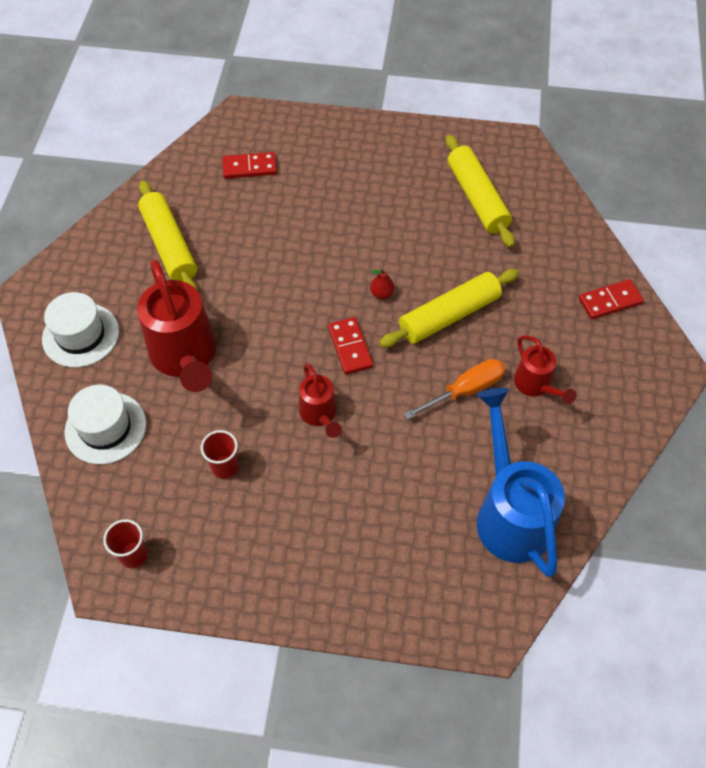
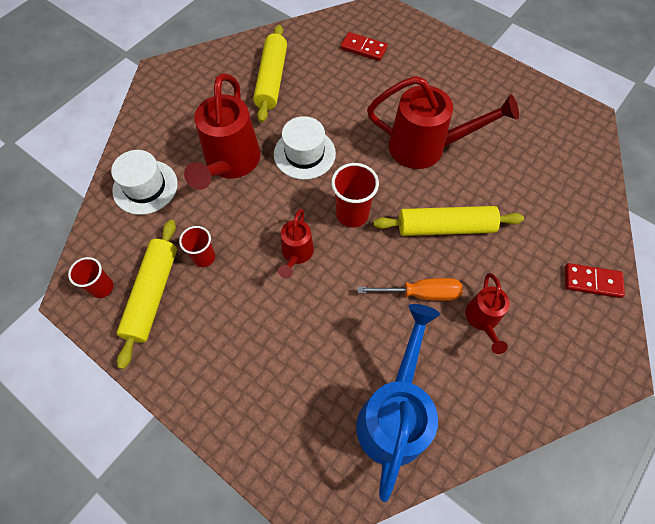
camera: 30 degrees right, 5 degrees up
(80, 335) = (173, 115): white hat -> white hat (304, 154)
(350, 347) = (352, 214): red domino -> red cup
(381, 245) = (425, 147): none -> red watering can
(382, 293) = (402, 185): red pear -> none
(477, 198) = (526, 145): yellow rolling pin -> yellow rolling pin (152, 294)

